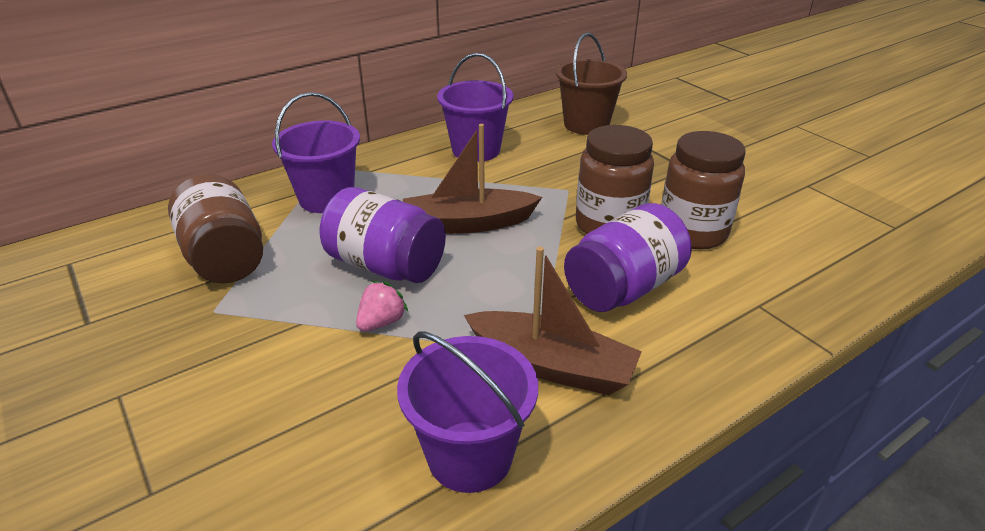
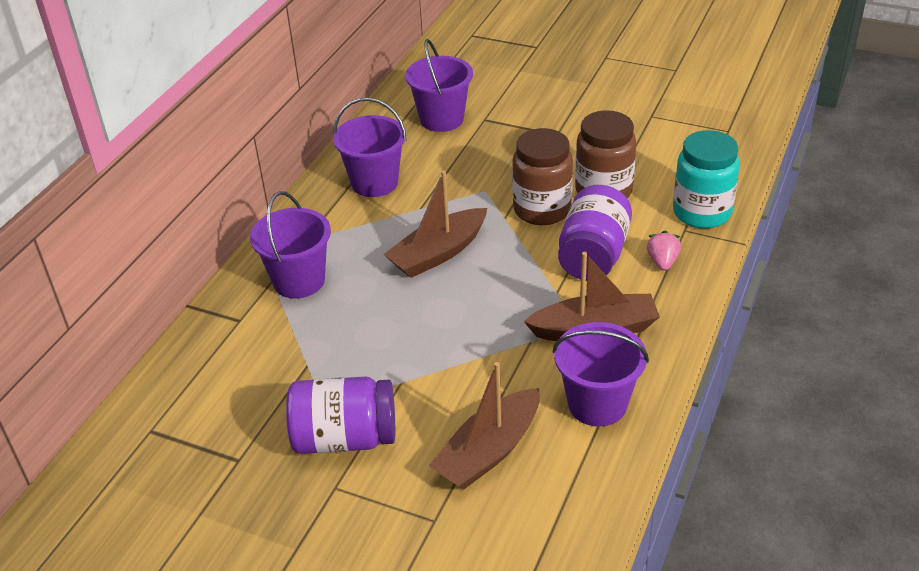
camera: 30 degrees left, 5 degrees up
(225, 258) = (279, 365): brown jar -> none
(295, 444) = (489, 451): none -> brown boat
(381, 322) = (457, 354): pink strawberry -> pink strawberry (662, 262)
(386, 266) = (413, 314): purple jar -> purple jar (345, 438)
(586, 124) = (441, 119): brown bucket -> purple bucket
(796, 296) = (702, 212): none -> turquoise jar

